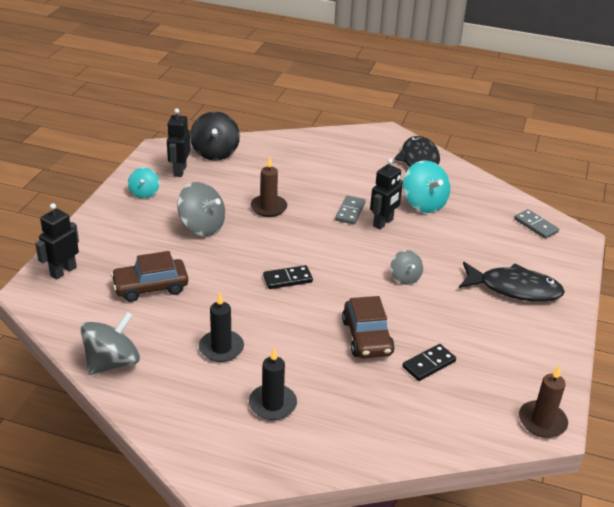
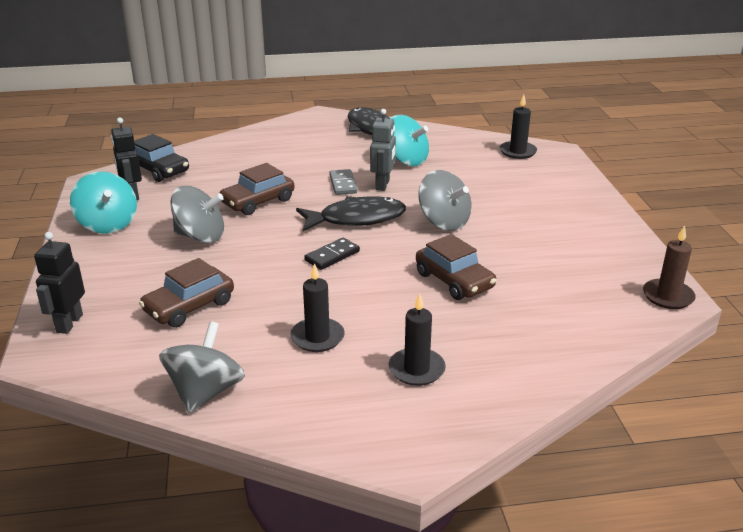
camera: 25 degrees left, 5 degrees down
(144, 193) = (108, 224): turquoise spinning top -> turquoise spinning top, size x1.70
(215, 152) = (159, 170): black spinning top -> black car
(268, 207) = (258, 202): brown candle -> brown car
(383, 223) = (383, 185): black robot -> grey robot
(405, 278) = (444, 222): grey spinning top -> grey spinning top, size x1.70
(428, 364) = (530, 284): black domino -> none
(514, 289) = (546, 203): black fish -> black fish (356, 219)
(535, 226) = (517, 152): grey domino -> black candle

